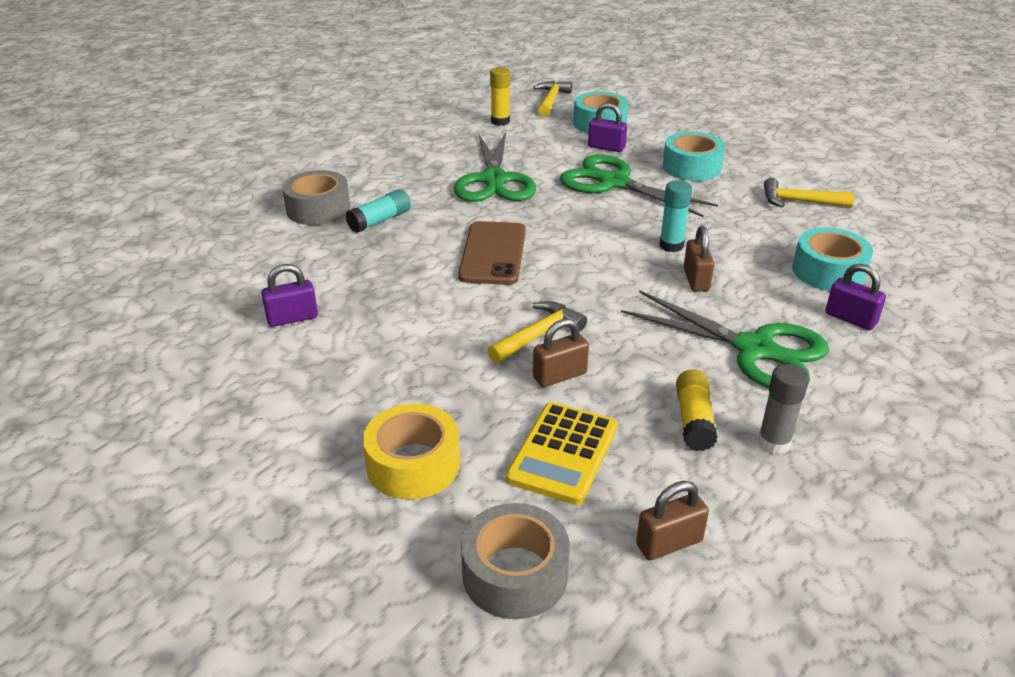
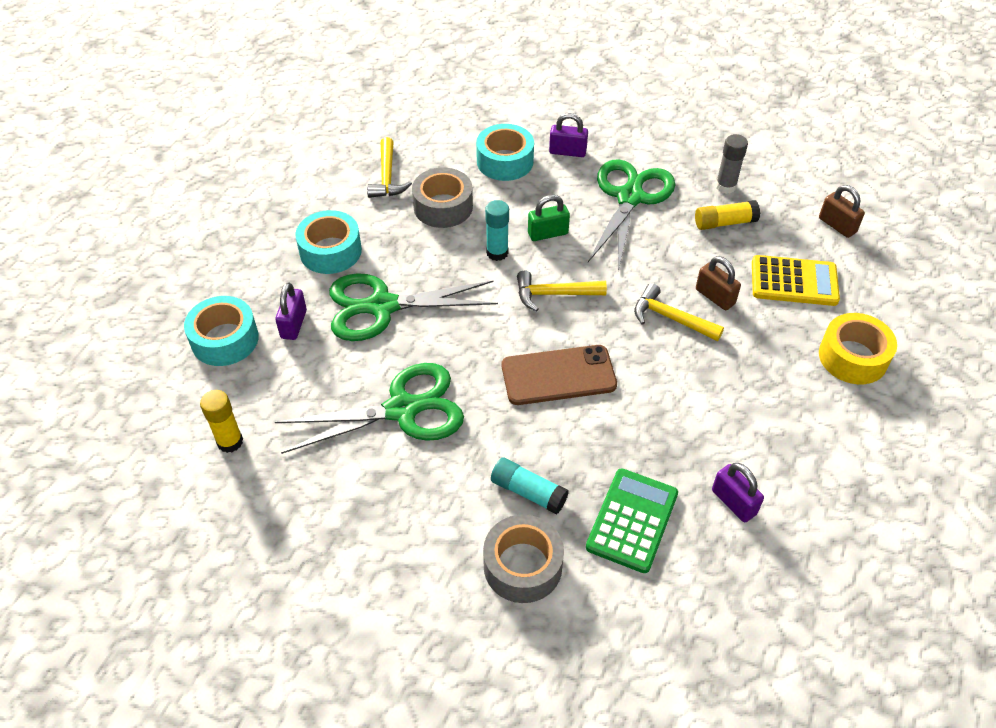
camera: 105 degrees left, 15 degrees up
(317, 261) = (632, 520): none -> green calculator
(515, 574) = (903, 286): grey tape -> grey tape (443, 207)
(551, 100) = (150, 401): yellow hammer -> yellow hammer (553, 294)
(614, 183) = (382, 306): green scissors -> green scissors turned 60 degrees clockwise
(696, 280) = (548, 233): brown padlock -> green padlock
(850, 319) = (567, 152): purple padlock -> purple padlock turned 75 degrees clockwise

